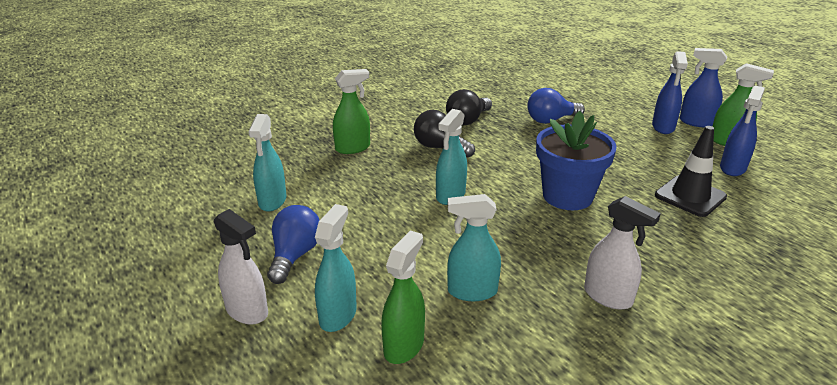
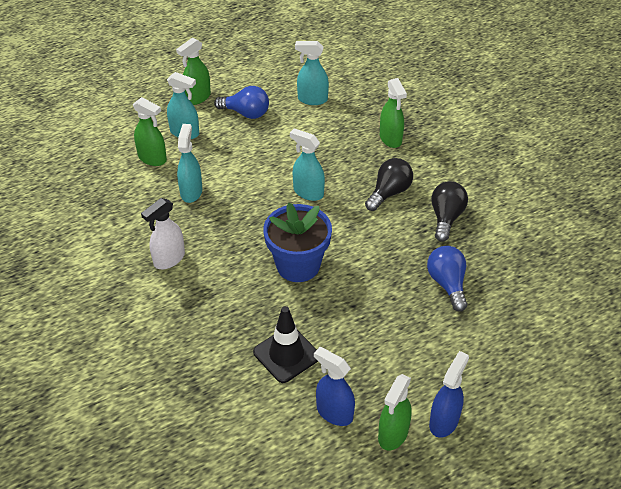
camera: 95 degrees right, 15 degrees up
(247, 311) = (197, 98): white spray bottle -> green spray bottle
(467, 120) = (446, 218): black light bulb -> black light bulb turned 60 degrees clockwise
(663, 127) = (430, 382): blue spray bottle -> none

